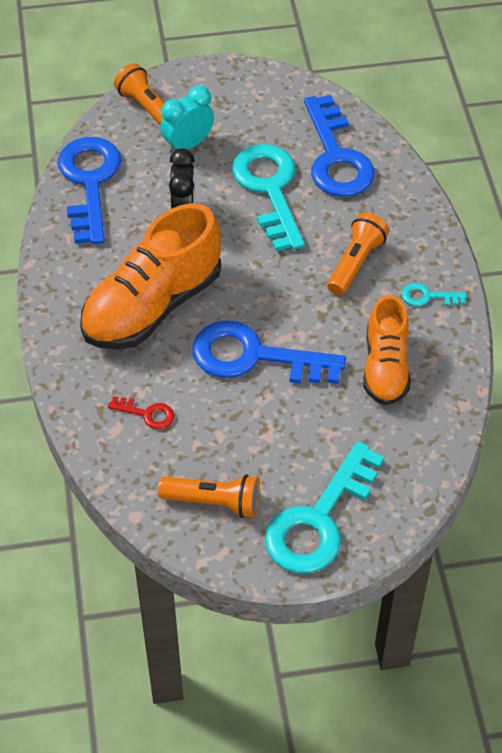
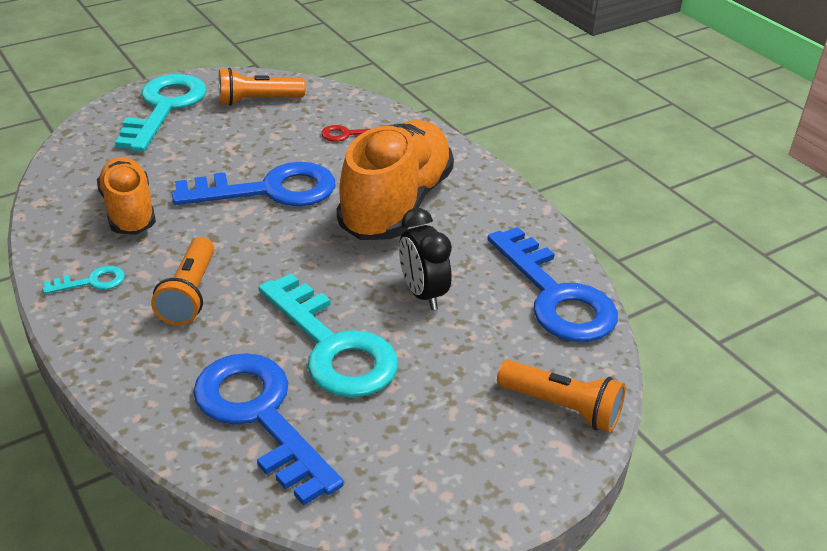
camera: 155 degrees right, 15 degrees down
(188, 145) = (473, 374): turquoise clock -> none

